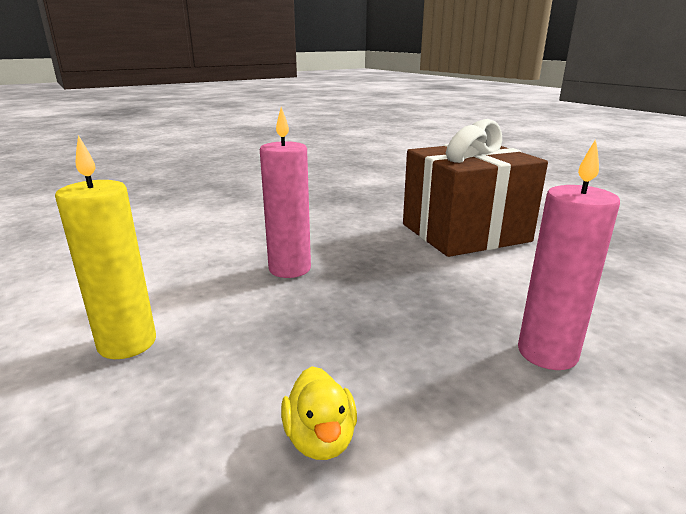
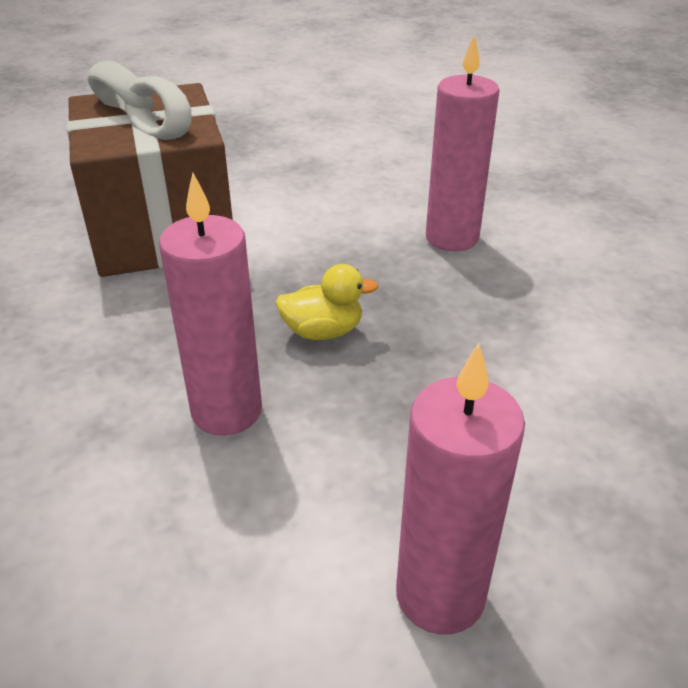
camera: 85 degrees left, 15 degrees up
(127, 343) = (440, 595): yellow candle -> pink candle
(320, 439) = (590, 387): yellow duck -> yellow duck (323, 331)

